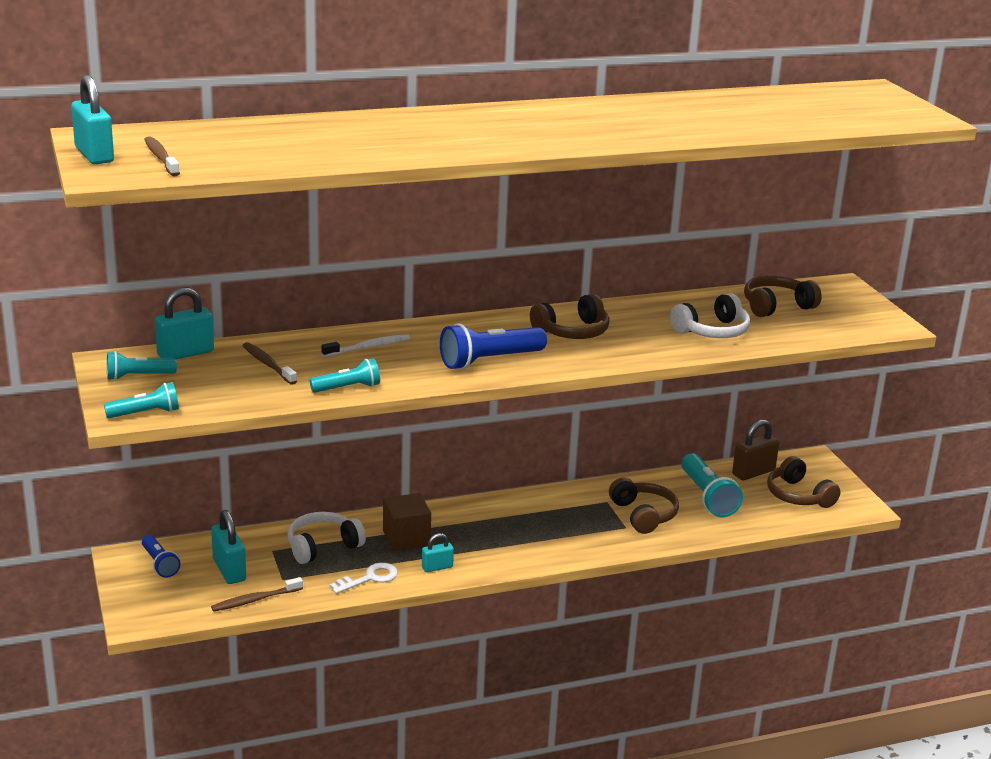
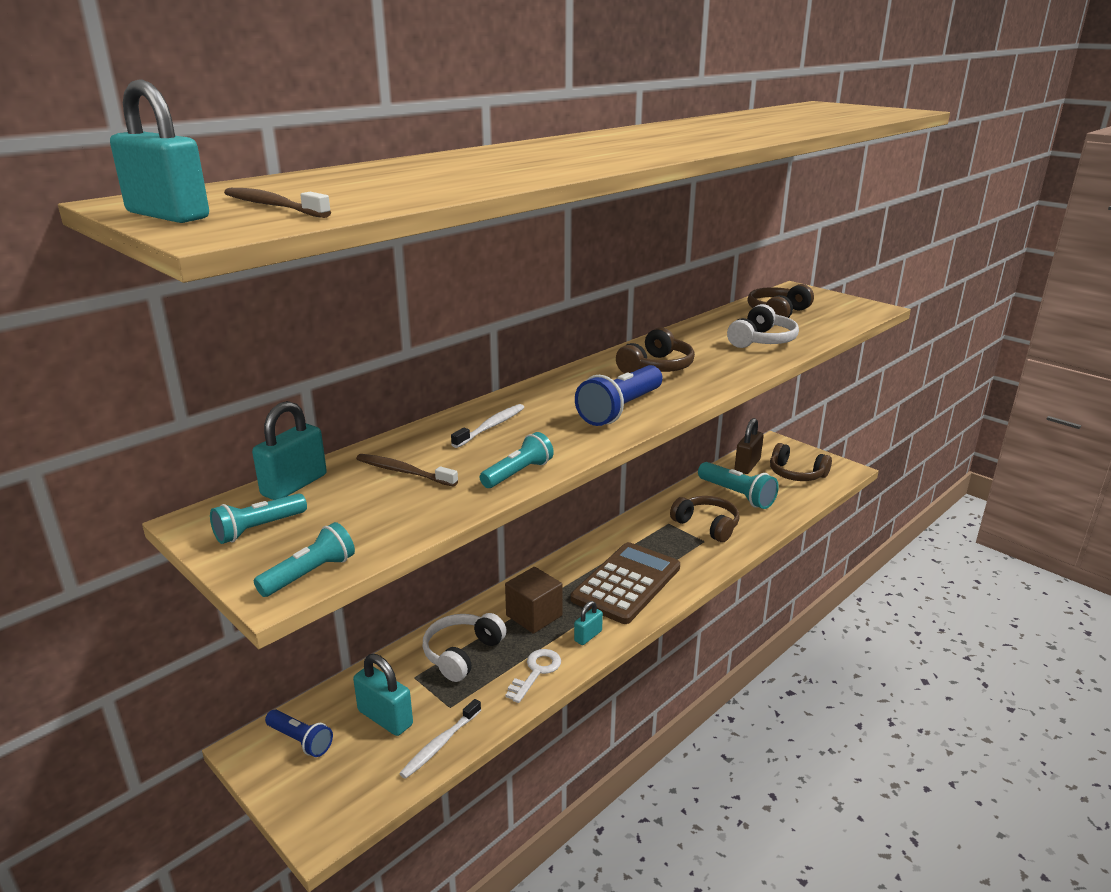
camera: 25 degrees left, 0 degrees up
(255, 600) = (440, 744): brown toothbrush -> white toothbrush
(512, 539) = (626, 583): none -> brown calculator

